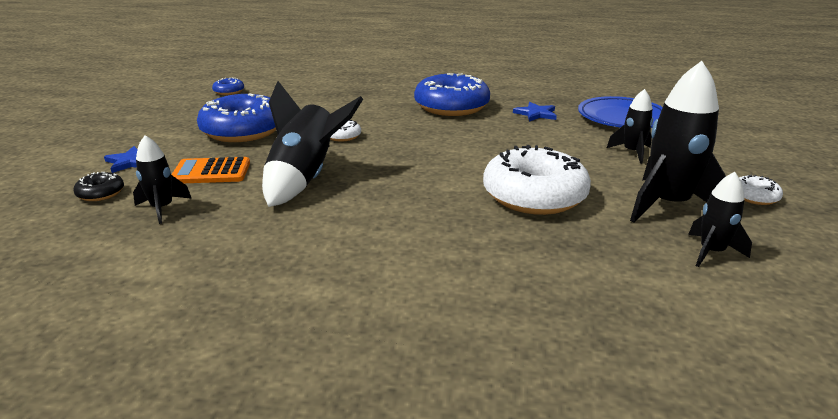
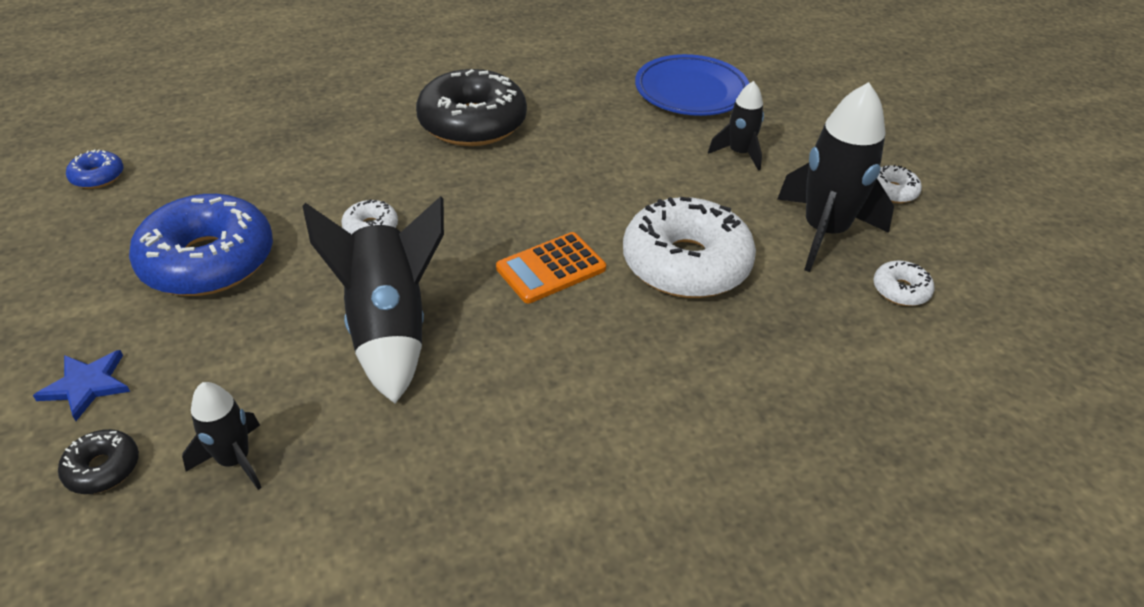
camera: 30 degrees left, 15 degrees up
(211, 172) = (240, 363): orange calculator -> orange calculator (551, 268)
(451, 107) = (472, 123): blue donut -> black donut
(536, 114) = (588, 110): blue star -> none
(711, 252) = (900, 290): black rocket -> white donut

